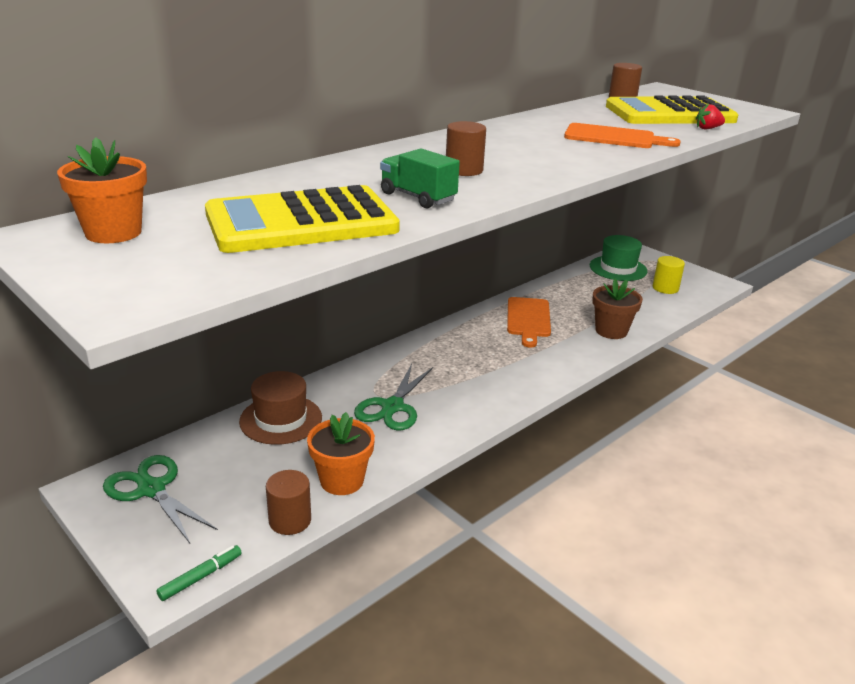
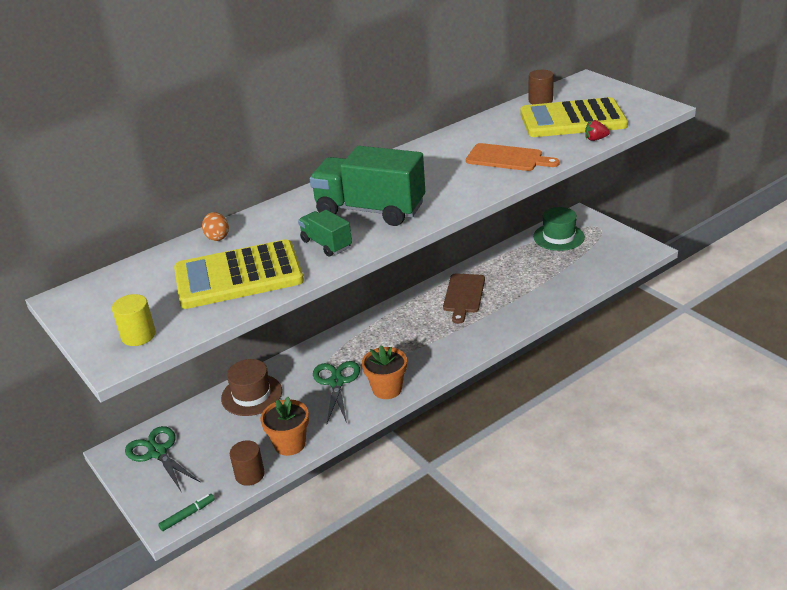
camera: 10 degrees right, 5 degrees up
(113, 232) = (114, 293): orange flower pot -> orange flower pot (387, 389)
(261, 184) = (217, 237): none -> orange egg
(392, 407) = (336, 382): green scissors -> green scissors turned 150 degrees clockwise
(464, 170) = (370, 210): brown cylinder -> green truck
(528, 319) = (464, 295): orange cutting board -> brown cutting board
(611, 331) = (531, 304): brown flower pot -> none
(665, 288) = (595, 257): yellow cylinder -> yellow cylinder (138, 335)

